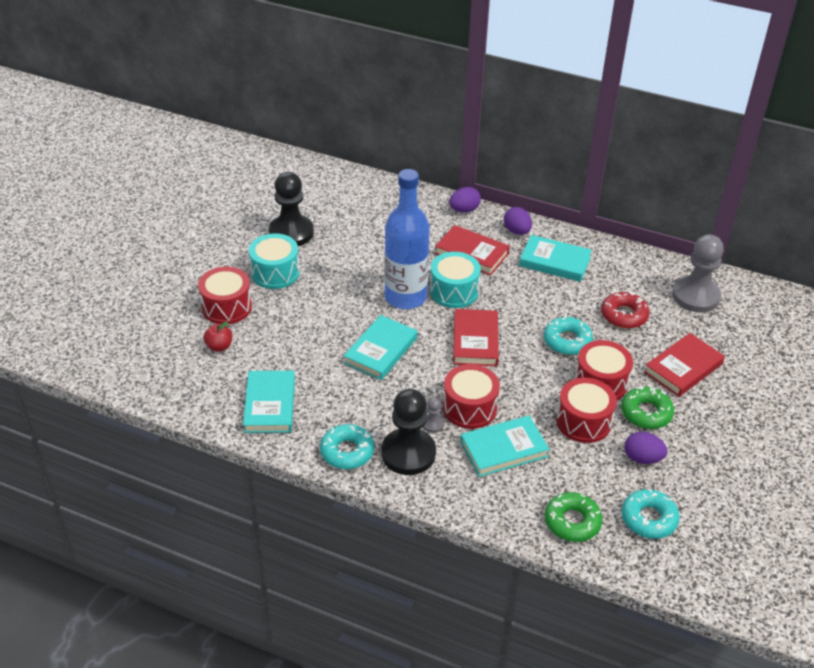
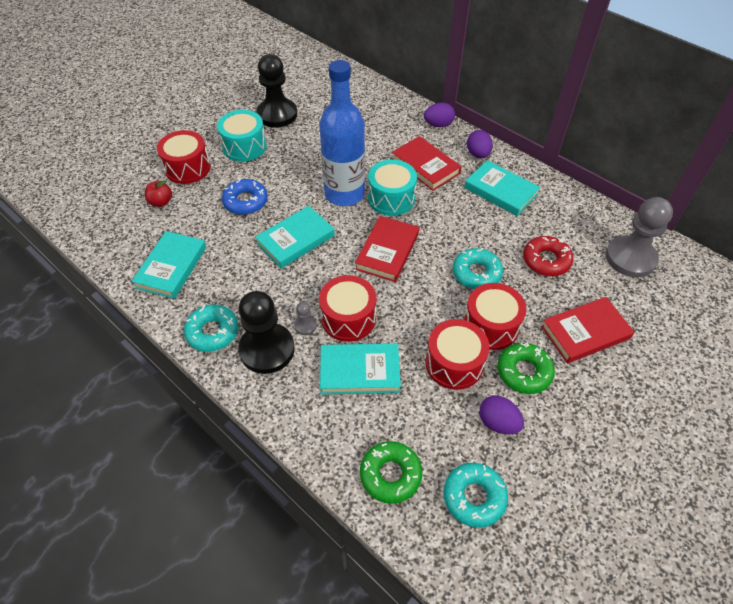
camera: 20 degrees right, 10 degrees up
(309, 326) = (245, 201): none -> blue donut

